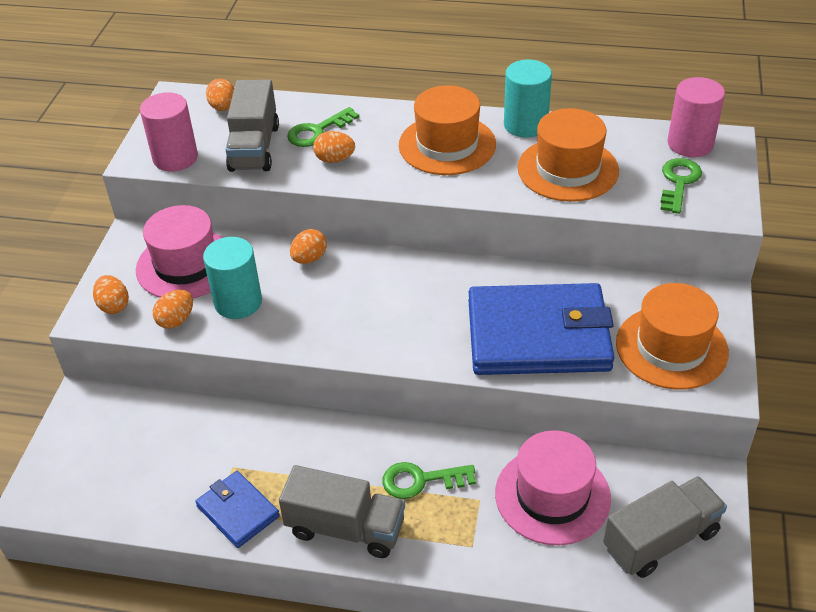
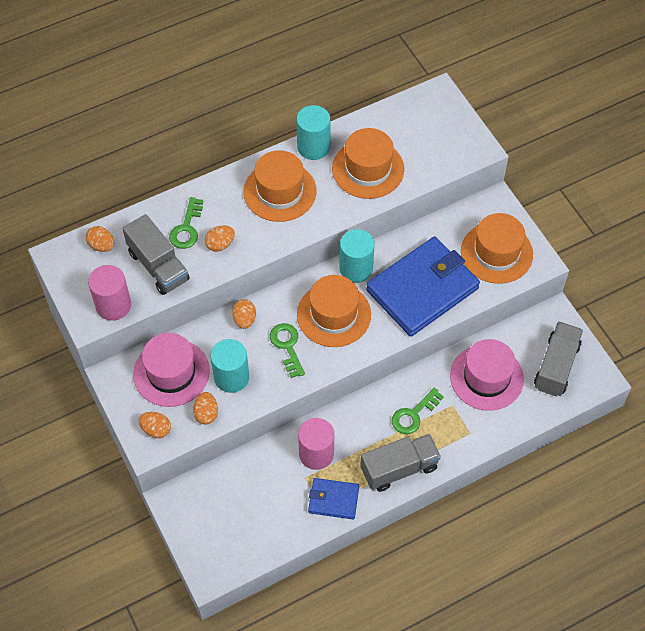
camera: 40 degrees left, 15 degrees up
(408, 305) = (334, 314): none -> orange hat
(479, 275) = (356, 268): none -> turquoise cylinder
(679, 183) = (437, 143): green key -> green key (287, 346)
(690, 144) = (421, 107): pink cylinder -> pink cylinder (316, 454)

